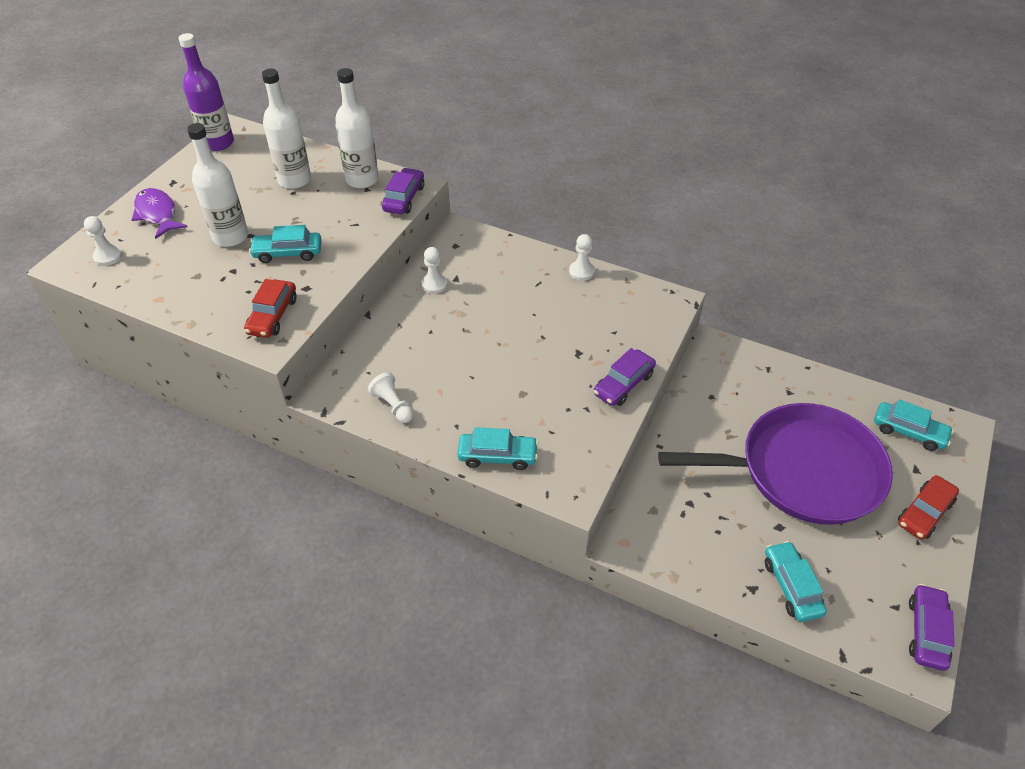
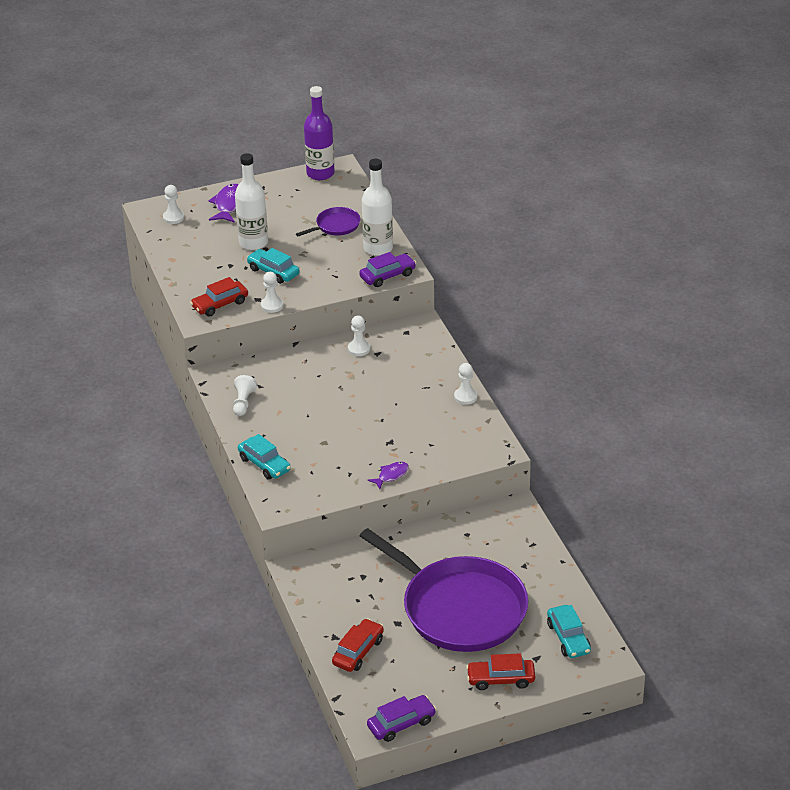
camera: 45 degrees right, 10 degrees down
(294, 180) = (336, 226): white bottle -> purple pan
(329, 286) = (272, 305): none -> white pawn
(623, 384) = (391, 475): purple car -> purple fish
(791, 586) = (358, 652): turquoise car -> red car

